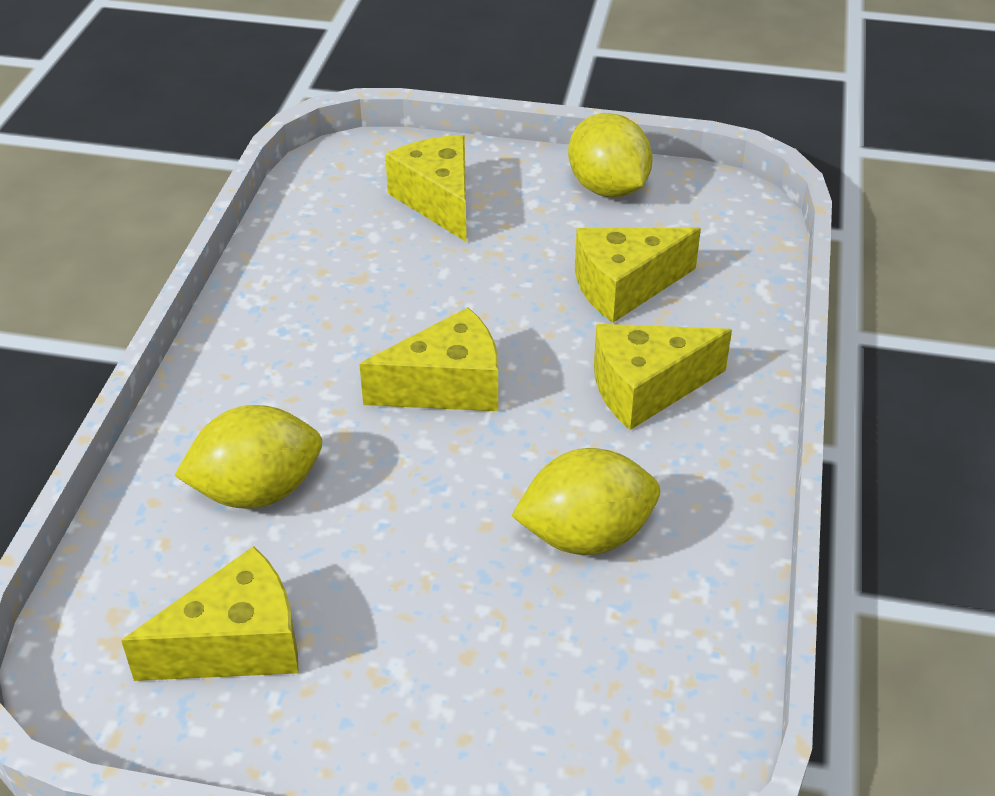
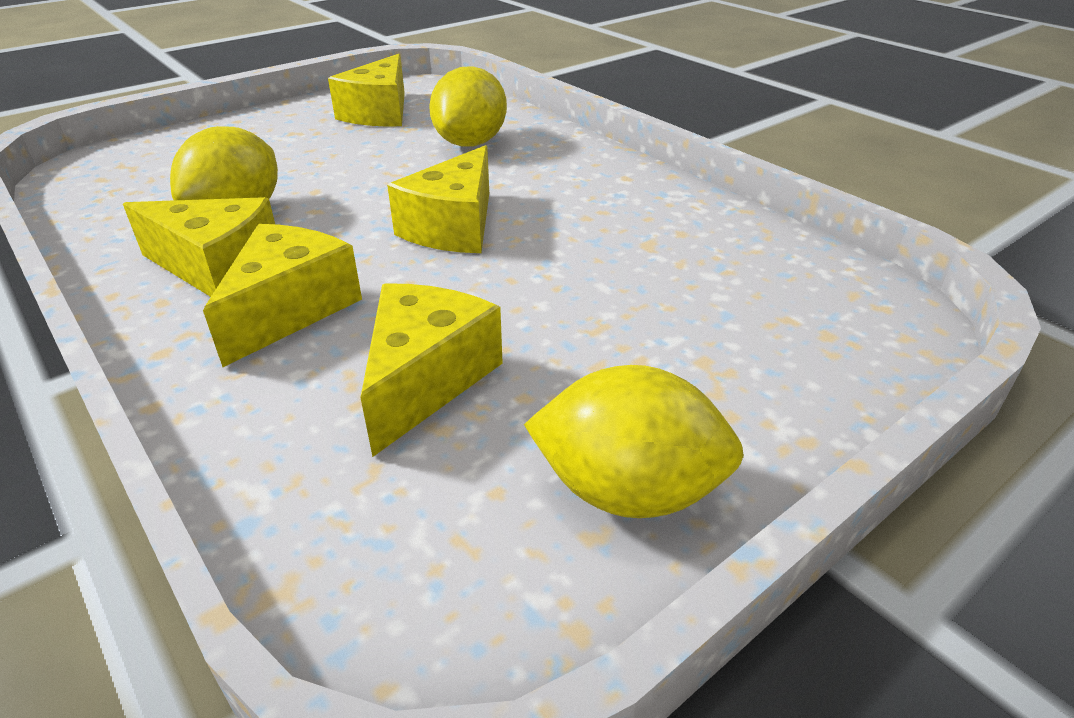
camera: 130 degrees right, 5 degrees down
(438, 200) = (739, 336): yellow cheese -> yellow cheese (218, 268)

